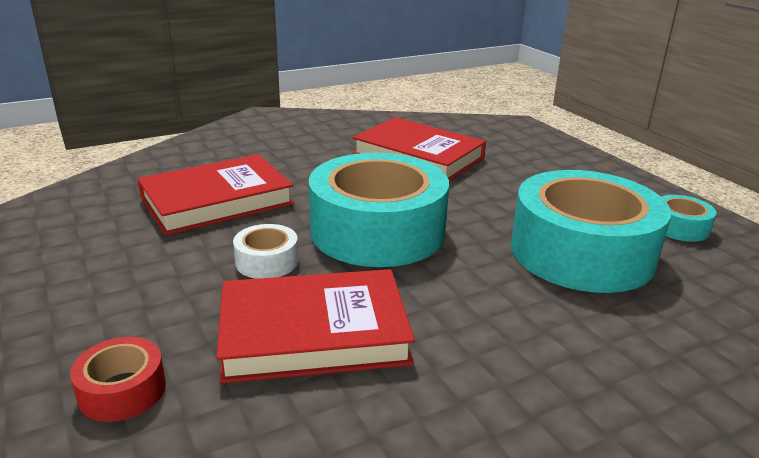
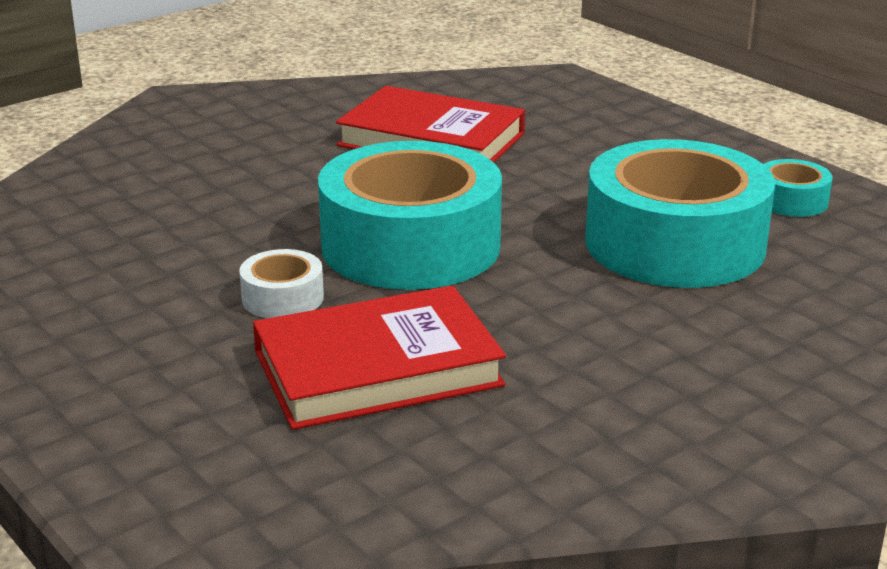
camera: 10 degrees left, 0 degrees up
(122, 390) = (181, 450): red tape -> none
(217, 201) = (175, 230): red book -> none

